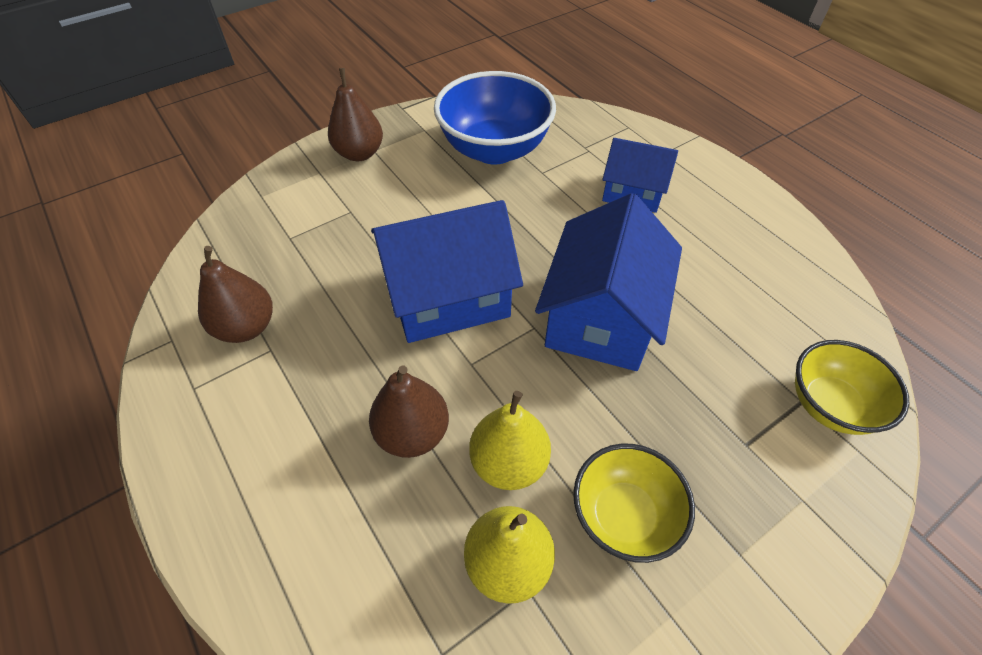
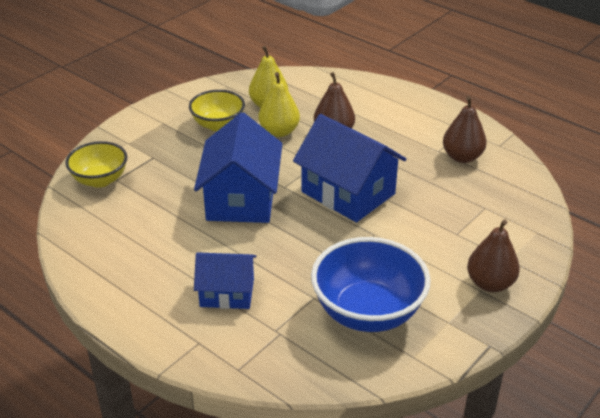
camera: 165 degrees right, 15 degrees down
(448, 296) = (348, 193): blue house -> blue house turned 75 degrees clockwise

